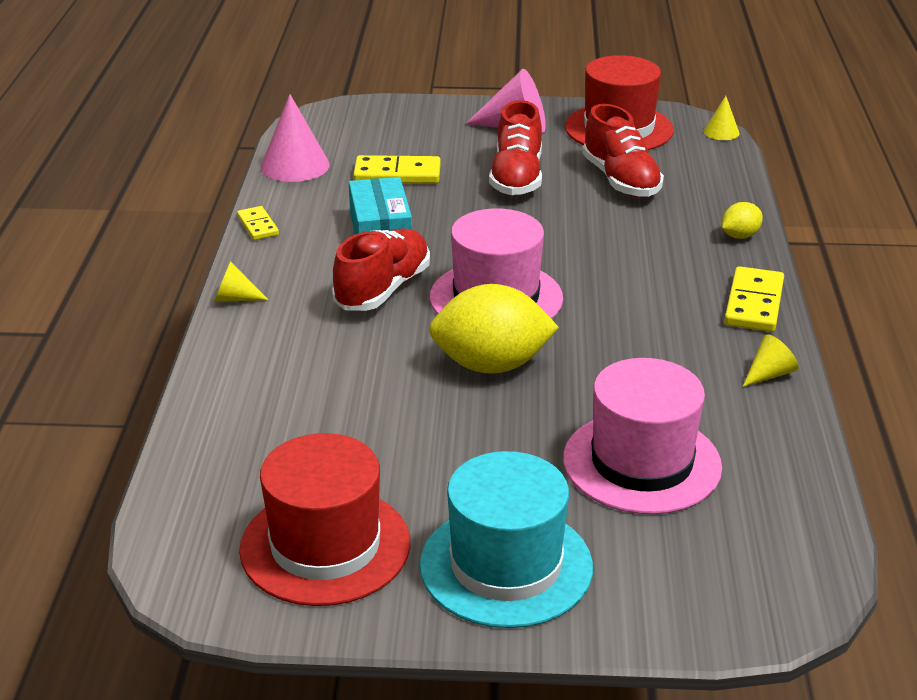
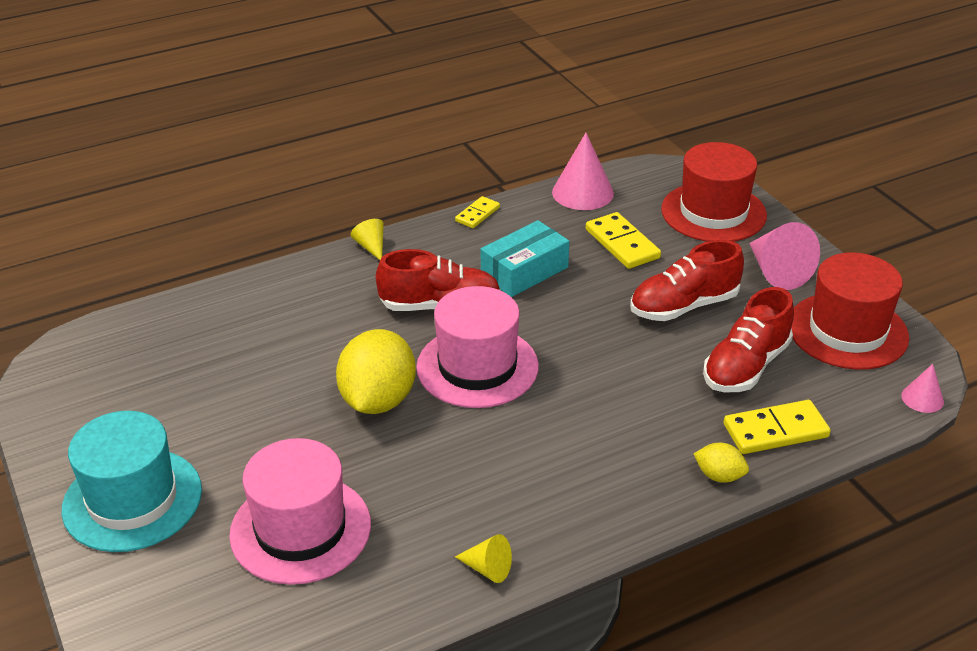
camera: 60 degrees right, 5 degrees up
(325, 546) = (111, 406): red hat -> red hat (713, 212)
(491, 365) = (378, 400): yellow lemon -> yellow lemon turned 45 degrees clockwise
(721, 132) = (922, 398): yellow cone -> pink cone
(754, 303) = (601, 523): yellow domino -> yellow domino (775, 431)

